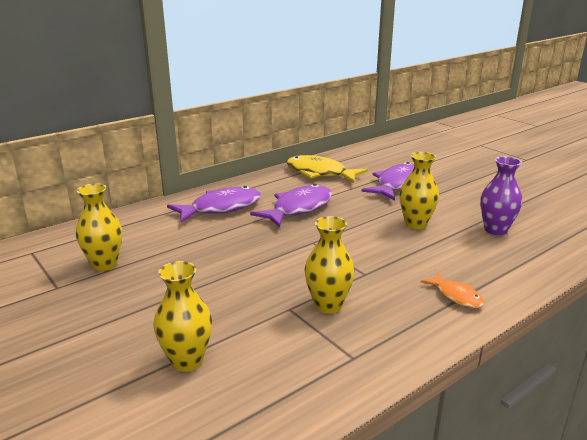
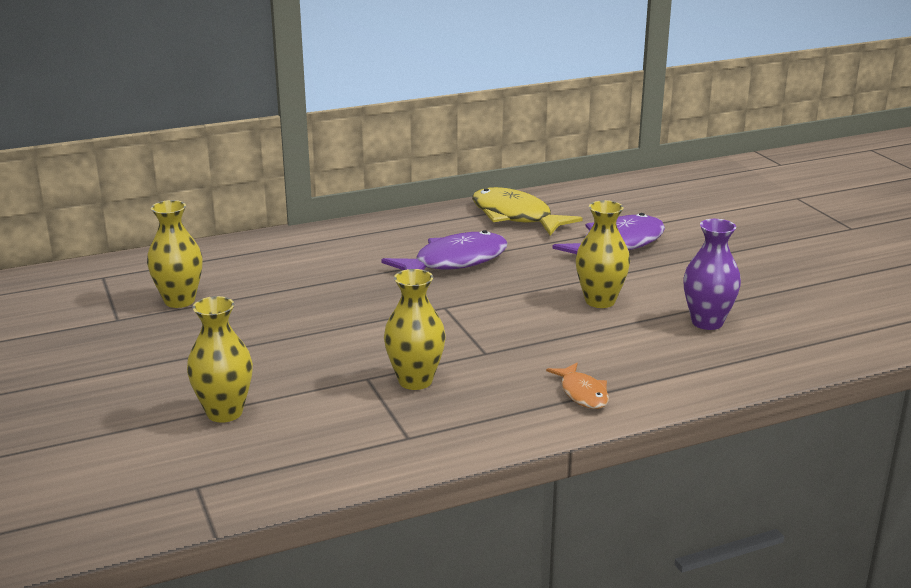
camera: 15 degrees right, 0 degrees up
(221, 208) = (353, 249): purple fish -> none

